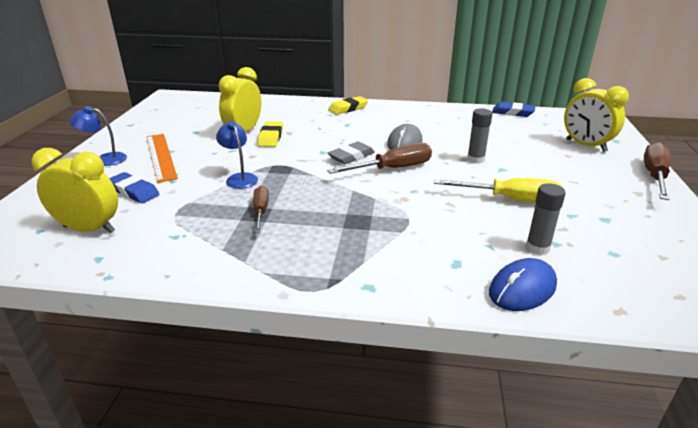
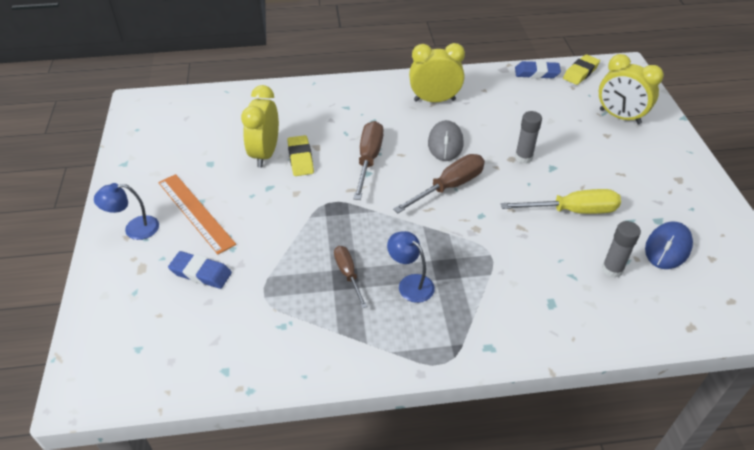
camera: 15 degrees left, 15 degrees up
(89, 229) = (190, 335): yellow clock -> yellow clock (434, 100)
(239, 178) = (301, 230): blue lamp -> blue lamp (410, 283)
(348, 108) = (361, 93): yellow eraser -> yellow eraser (580, 72)
(351, 156) = (400, 175): grey eraser -> none
(522, 289) = (612, 320): blue mouse -> blue mouse (667, 248)
(654, 176) = (688, 153): brown screwdriver -> brown screwdriver (368, 160)

